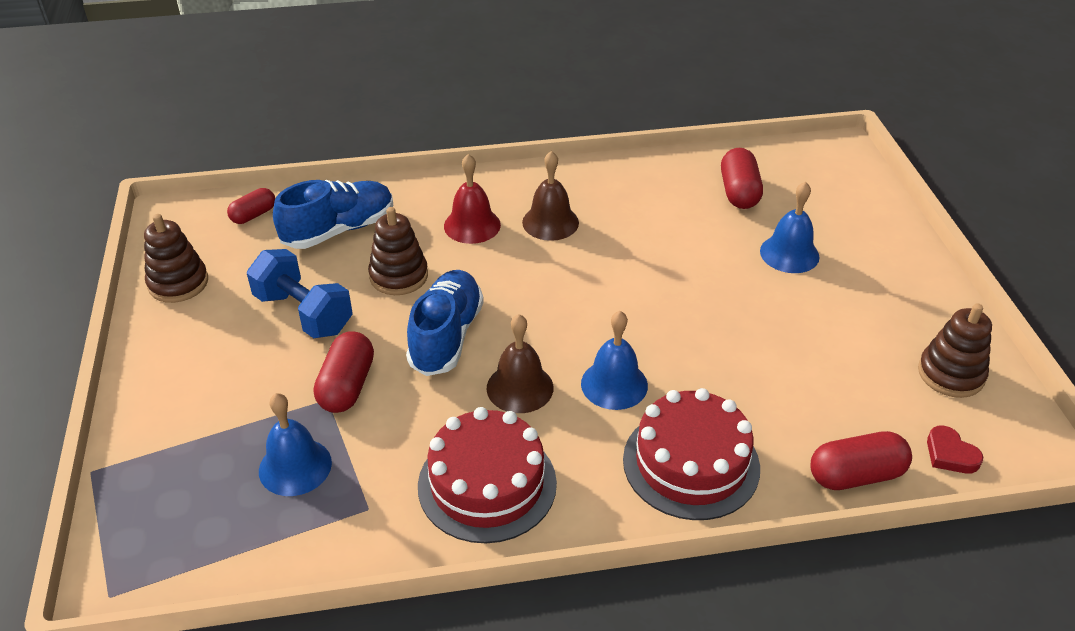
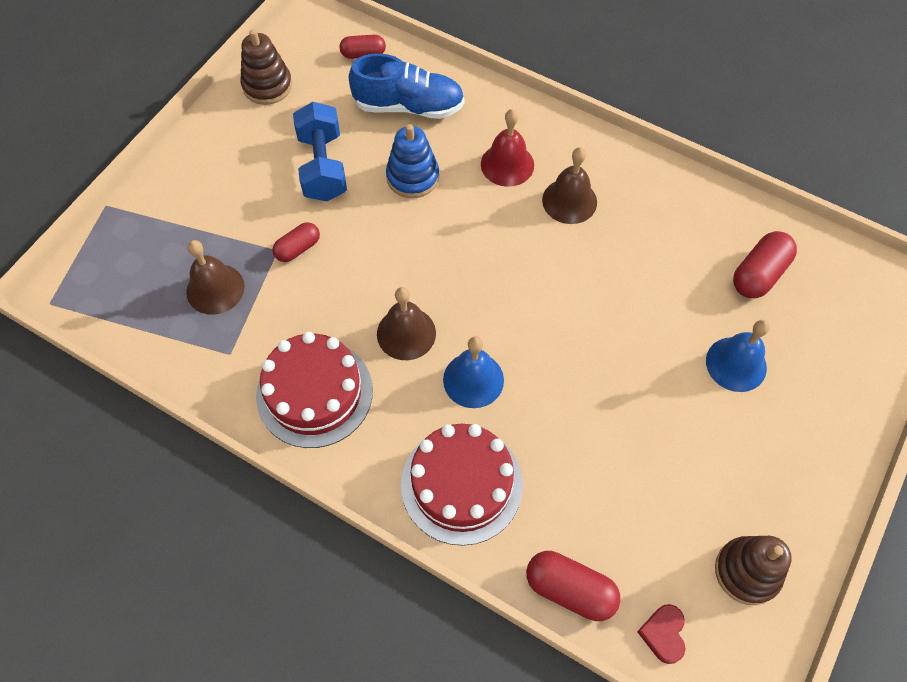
camera: 40 degrees right, 20 degrees up
(295, 466) = (215, 289): blue bell -> brown bell
(347, 386) = (298, 248): red capsule -> red capsule, size x0.65
(399, 276) = (412, 177): brown stacking toy -> blue stacking toy
(446, 336) = (397, 253): blue shoe -> none

